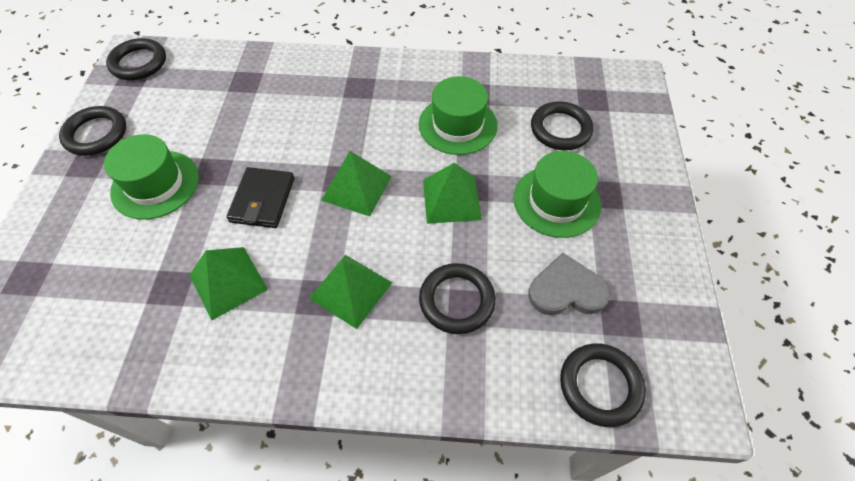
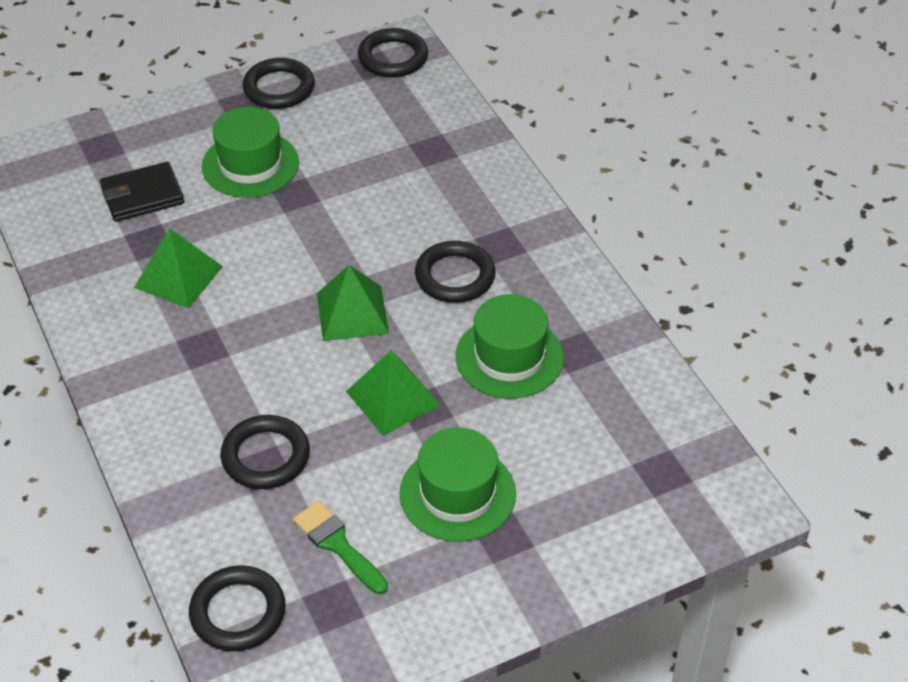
camera: 60 degrees right, 10 degrees down
(262, 200) = (286, 250): black wallet -> black wallet (142, 195)
(350, 290) = (225, 368): green pyramid -> none
(560, 129) = (579, 457): black ring -> black ring (455, 276)
(566, 290) = (338, 545): grey heart -> green brush

